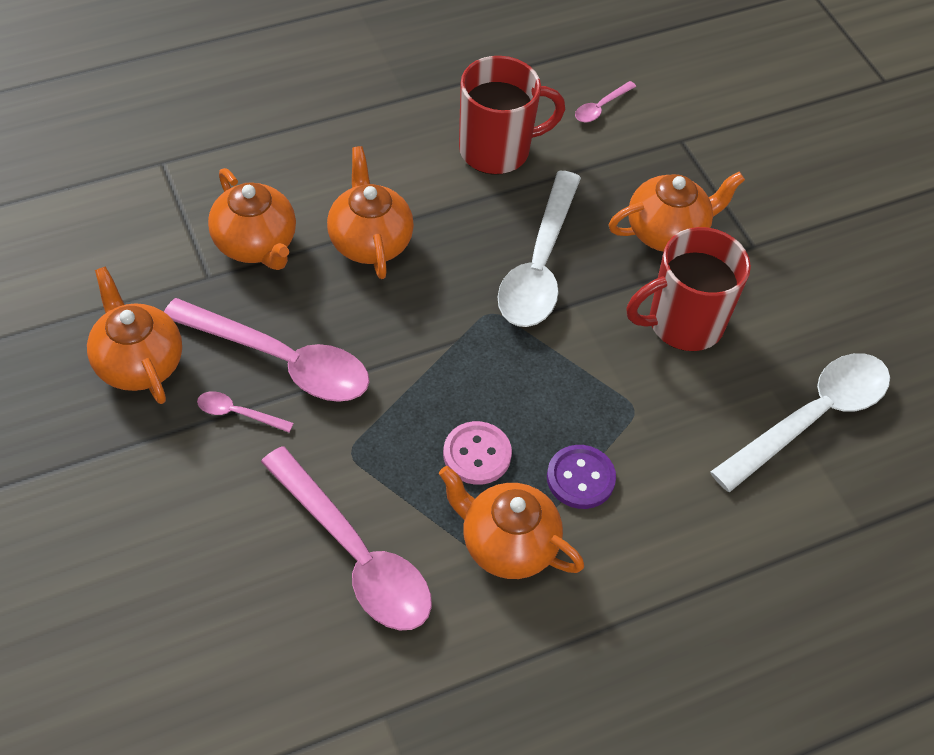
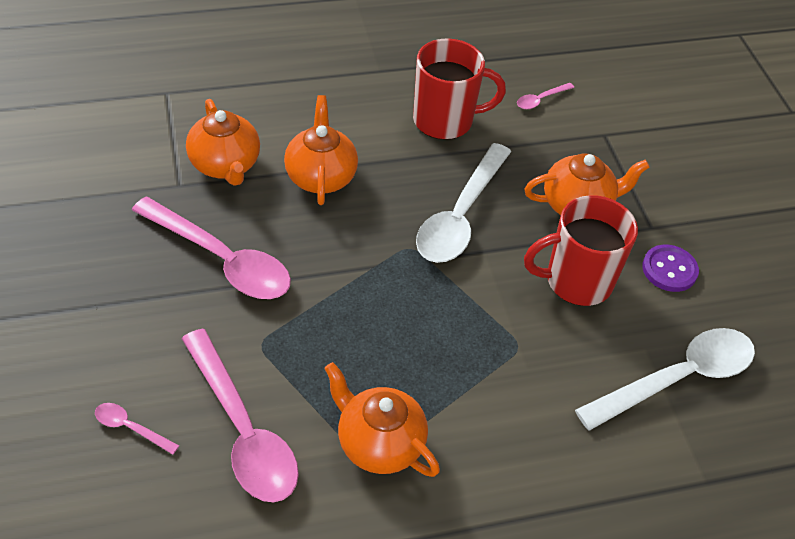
camera: 10 degrees right, 5 degrees down
(138, 363) = (102, 243): orange teapot -> none
(238, 413) = (174, 296): pink spoon -> pink spoon (131, 428)
(477, 454) = (370, 362): pink button -> none
(580, 478) = (457, 397): purple button -> purple button (669, 270)

